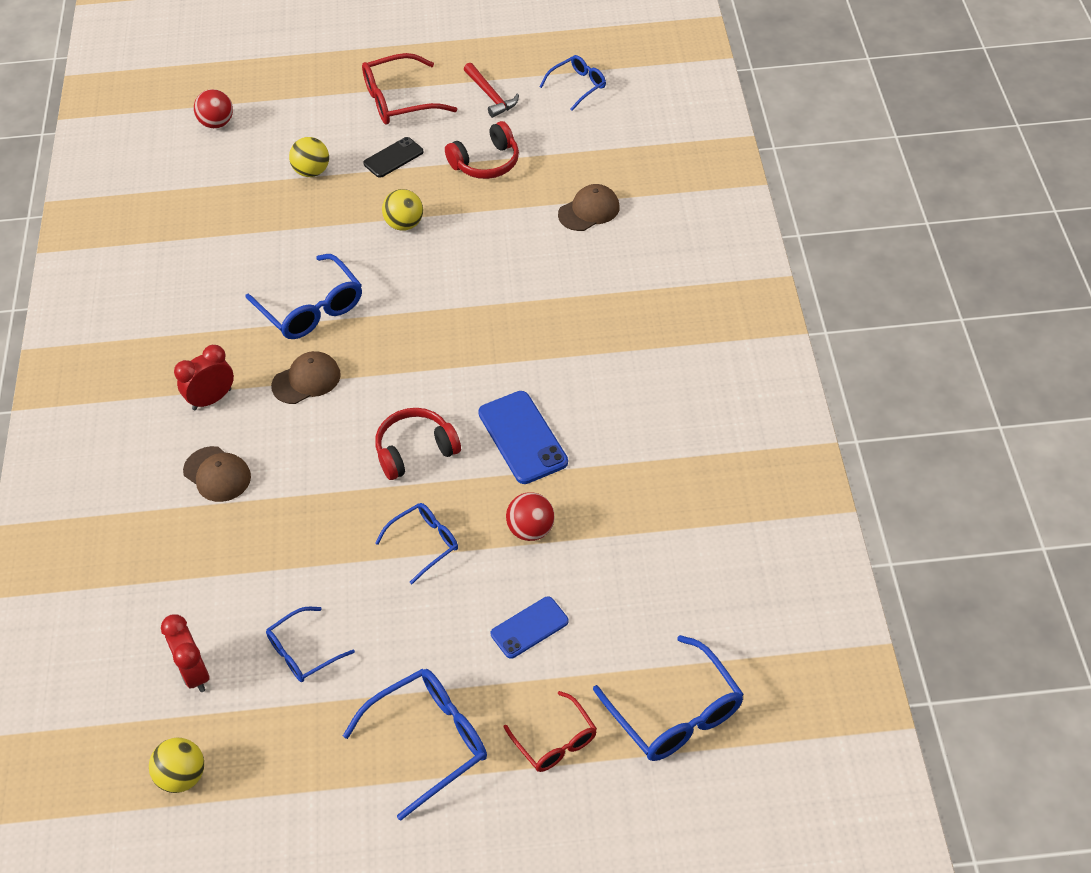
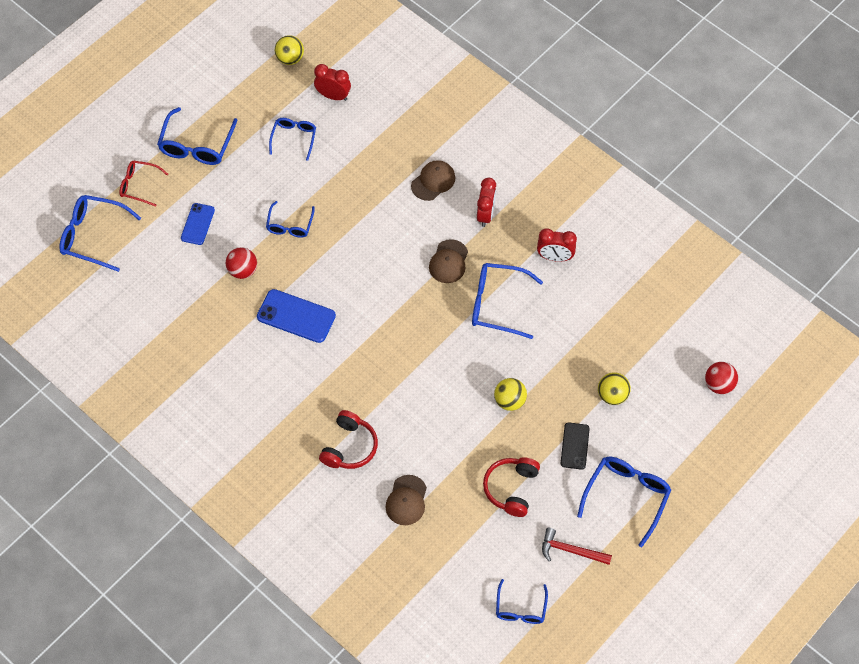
camera: 135 degrees right, 10 degrees up
(204, 311) = (555, 257): none -> red clock
(217, 474) = (433, 181): brown cap -> brown cap turned 135 degrees clockwise
(399, 100) = (626, 497): red glasses -> blue glasses
(415, 451) = (345, 267): red headphones -> red headphones (349, 447)

